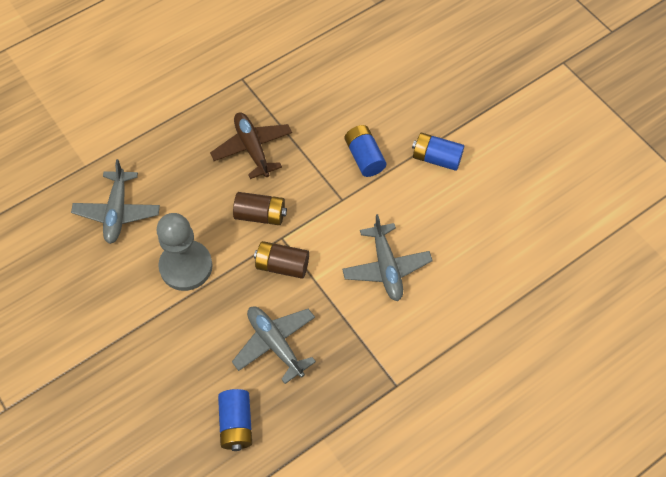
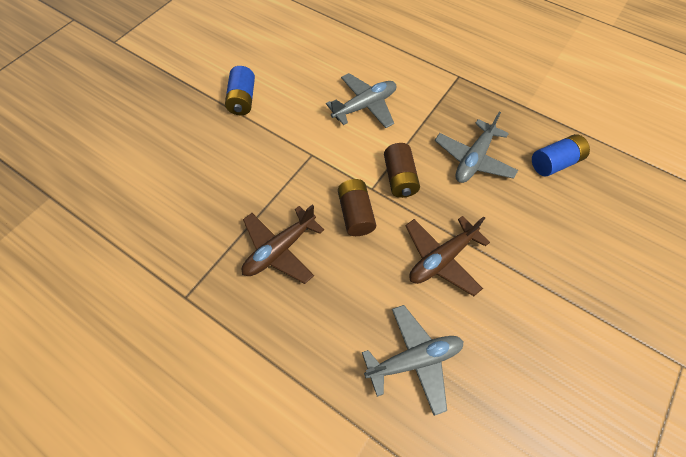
camera: 110 degrees left, 0 degrees up
(186, 266) = (442, 258): grey pawn -> brown plane
(364, 157) = (259, 150): blue battery -> none

